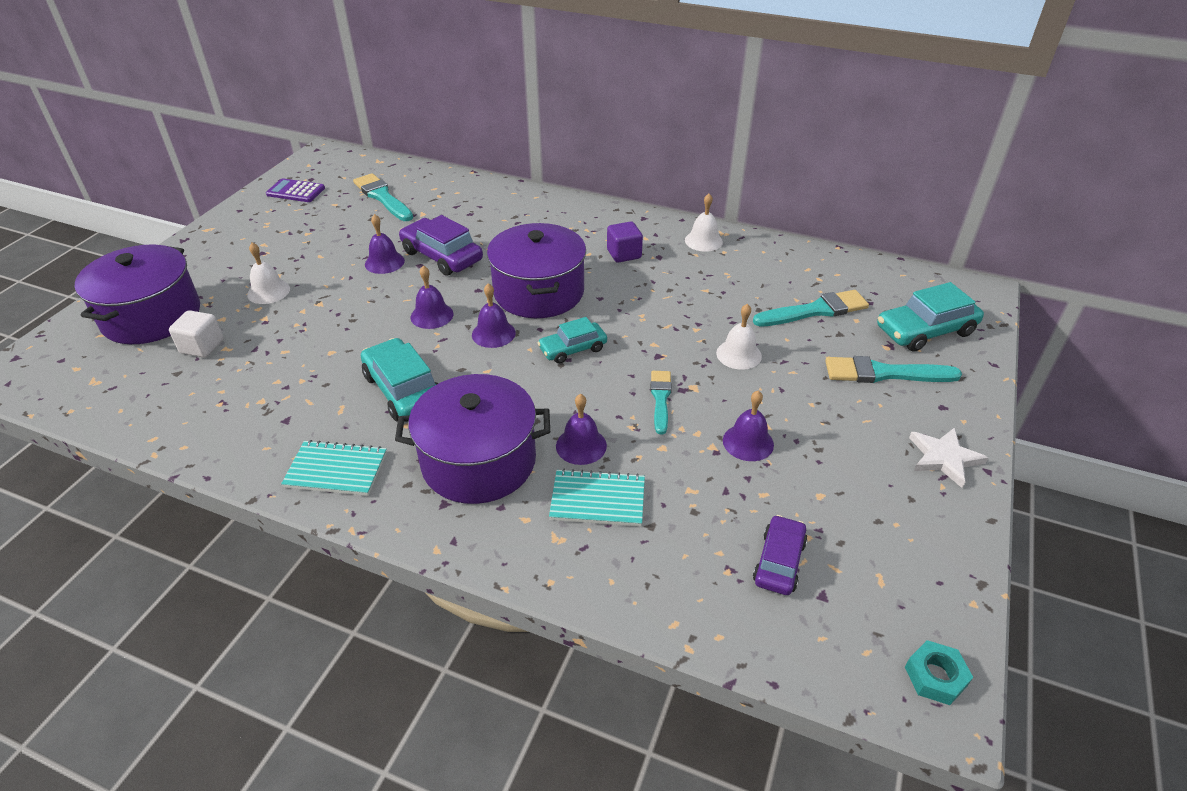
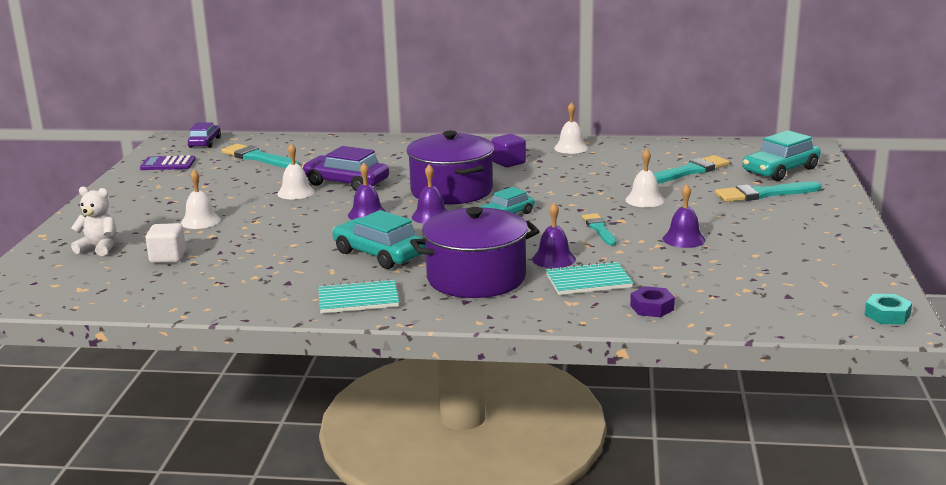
camera: 15 degrees left, 20 degrees down
(152, 316) = (99, 248): purple pot -> white teddy bear
(384, 262) = (296, 192): purple bell -> white bell
(644, 575) = (652, 307): none -> purple nut
(779, 562) = (746, 287): purple car -> purple car (205, 142)
(944, 458) = (833, 226): white star -> none

